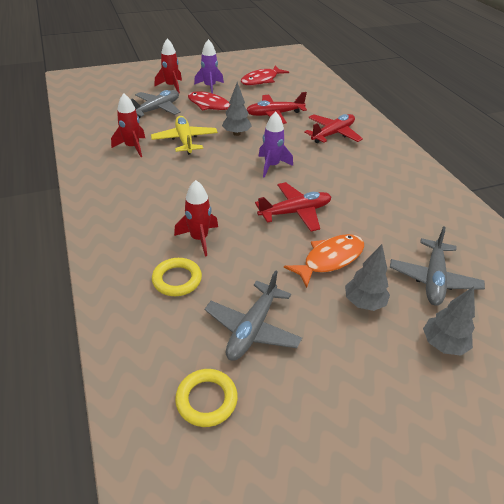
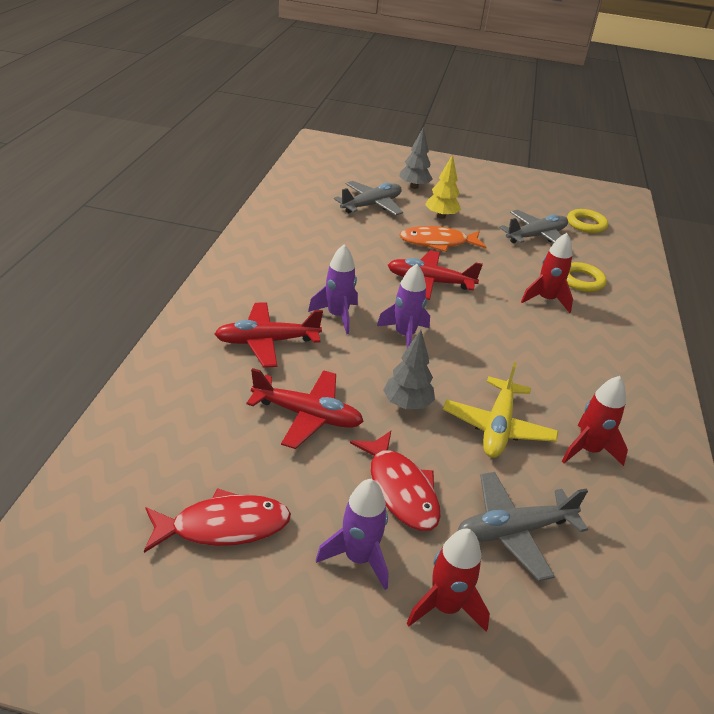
camera: 150 degrees left, 5 degrees down
(320, 161) = (337, 316): none -> purple rocket
(364, 302) = (441, 216): grey tree -> yellow tree

